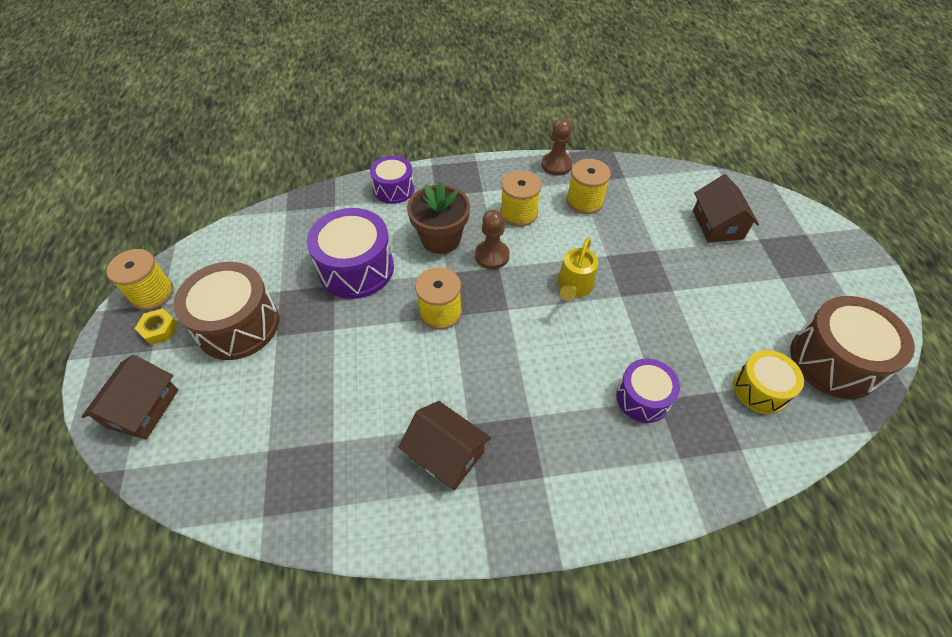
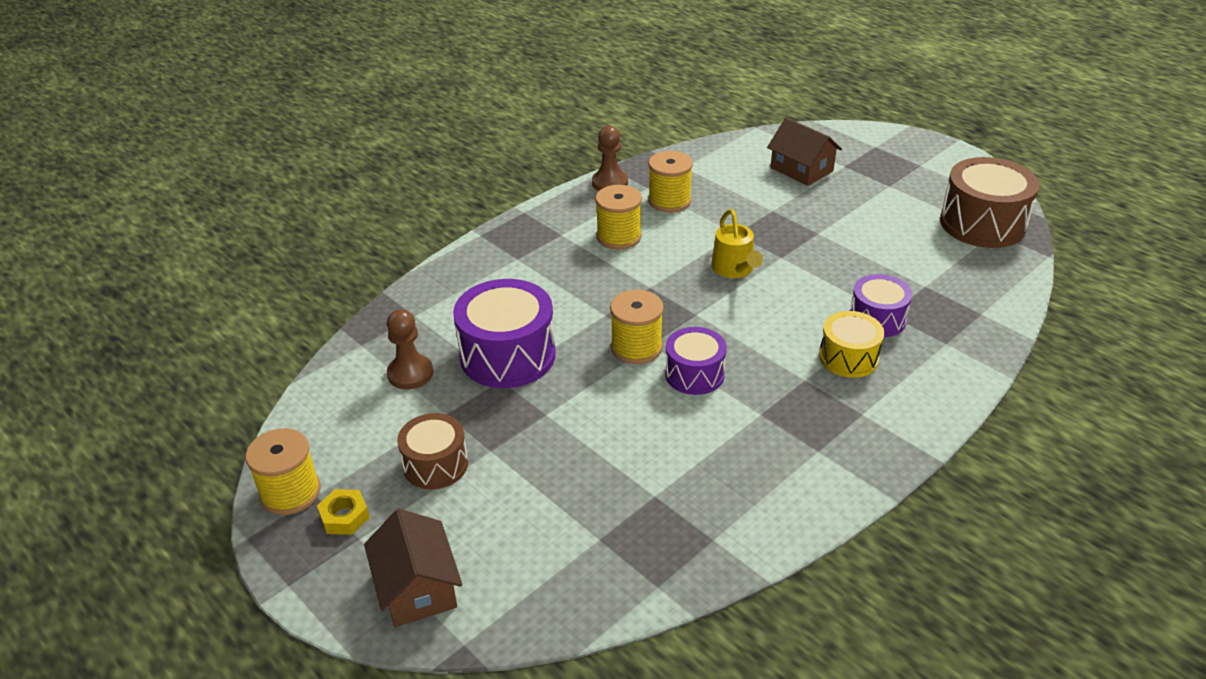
camera: 35 degrees left, 15 degrees down
(238, 325) = (435, 464): brown drum -> brown drum, size x0.60
(394, 189) = (465, 272): purple drum -> purple drum (694, 374)
(441, 239) = (566, 291): brown flower pot -> none
(446, 454) = (766, 444): brown house -> none
(492, 256) = (633, 281): brown pawn -> brown pawn (410, 373)
(760, 389) = (953, 268): yellow drum -> yellow drum (848, 357)

